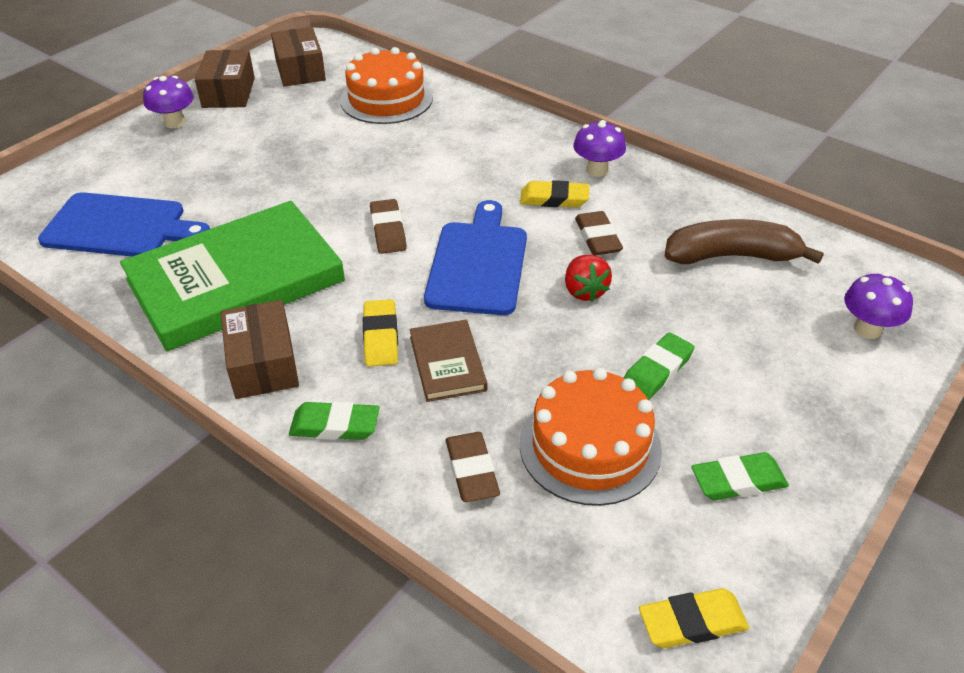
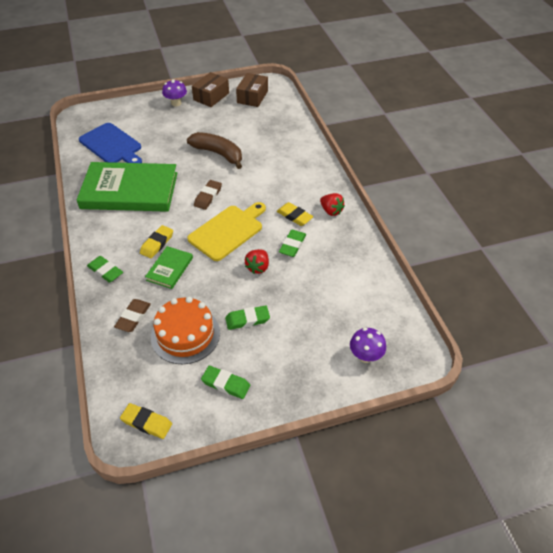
camera: 35 degrees right, 5 degrees up
(263, 364) = (106, 232): brown box -> none
(386, 99) = (274, 129): orange cake -> none
(447, 363) = (169, 269): brown book -> green book
(478, 263) = (228, 231): blue cutting board -> yellow cutting board
(597, 170) = (331, 211): purple mushroom -> red strawberry
(597, 238) = (292, 245): brown eraser -> green eraser
(732, 256) = (344, 286): brown banana -> brown banana (218, 154)

